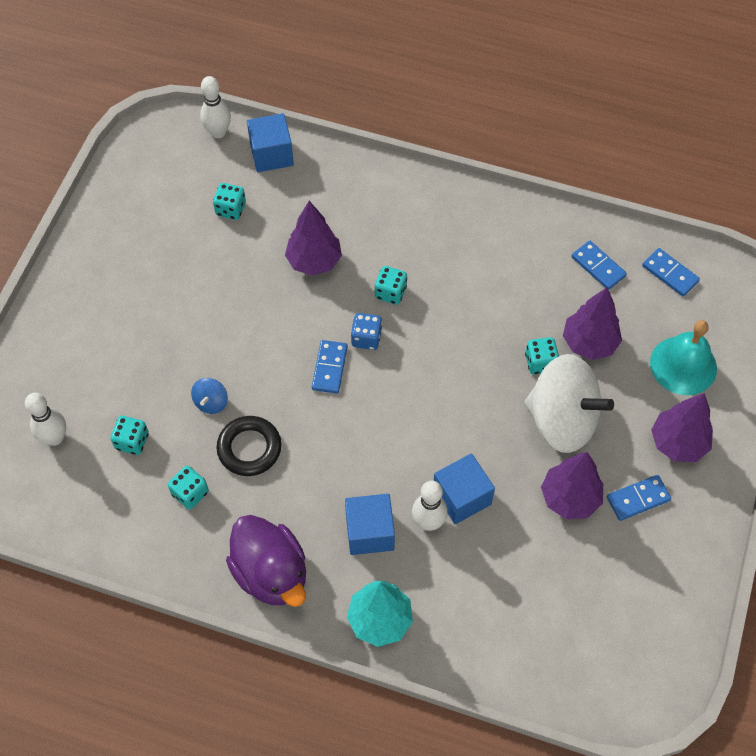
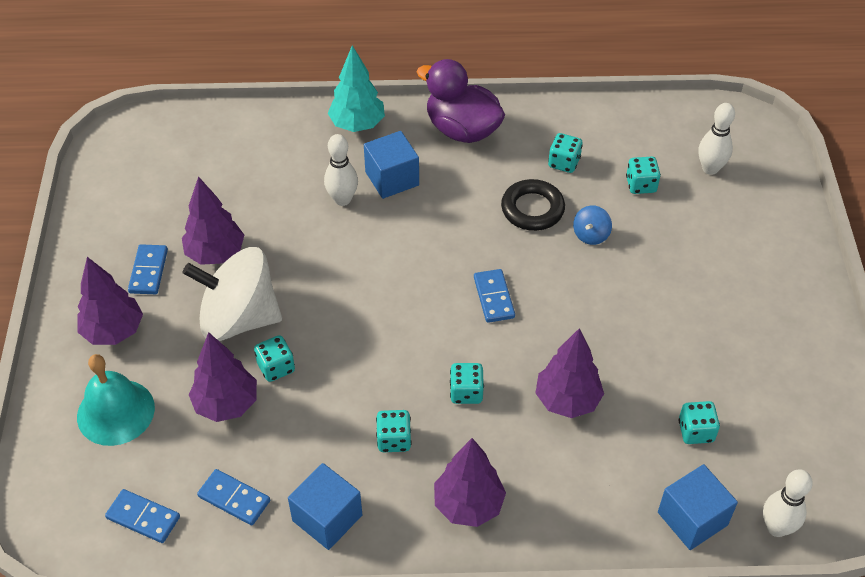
camera: 160 degrees right, 10 degrees down
(211, 402) = (591, 235): blue spinning top -> blue spinning top turned 150 degrees counterclockwise
(366, 338) = (470, 337): blue dice -> none
(425, 210) = (468, 505): none -> purple tree
(461, 497) = (319, 226): blue cube -> blue cube (327, 518)
(462, 273) = (394, 440): none -> turquoise dice
(638, 499) = (148, 271): blue domino -> blue domino turned 45 degrees counterclockwise

